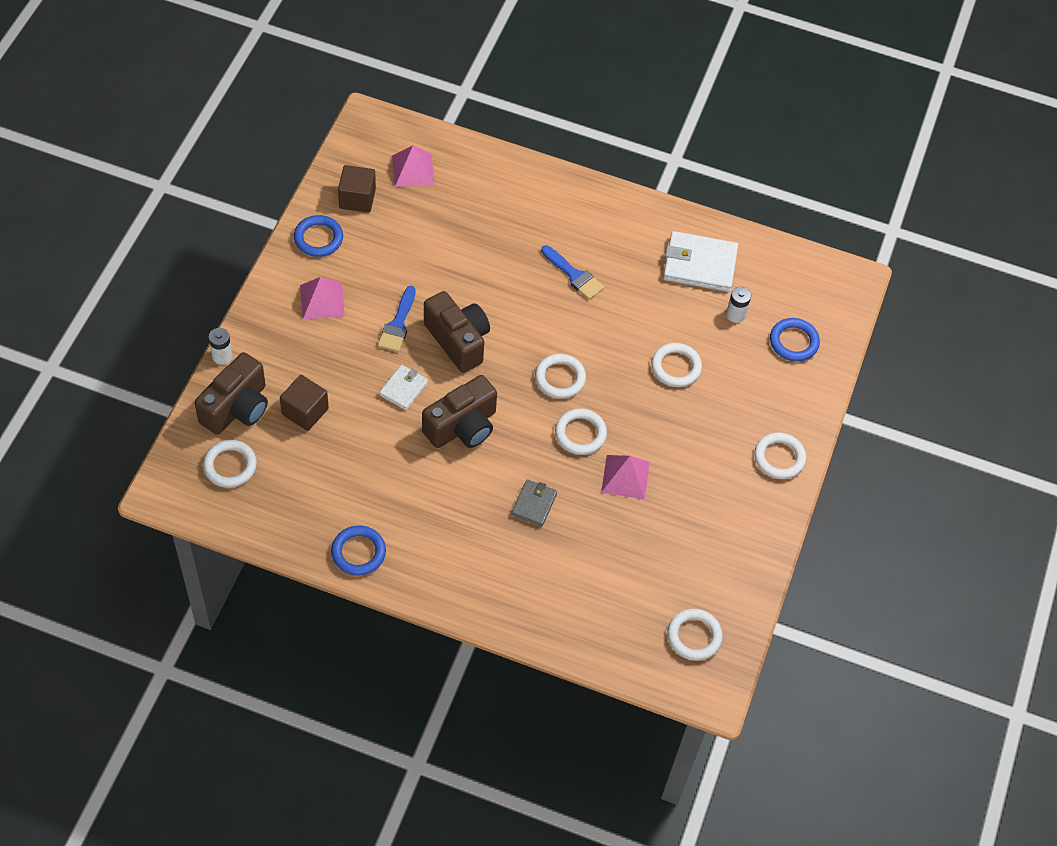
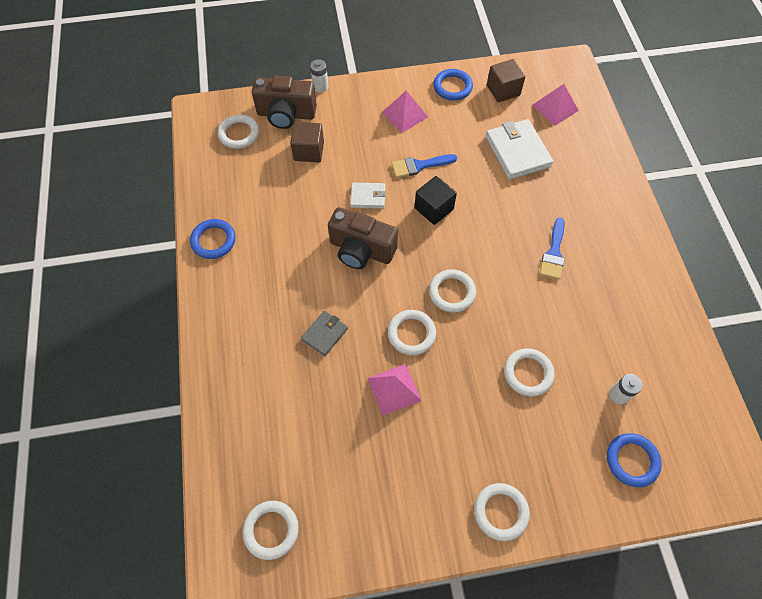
camera: 65 degrees right, 5 degrees up
(458, 341) = (434, 208): brown camera -> black cube
(534, 504) = (325, 334): grey wallet -> grey wallet turned 45 degrees counterclockwise
(699, 264) = (643, 339): white wallet -> white wallet (517, 151)

